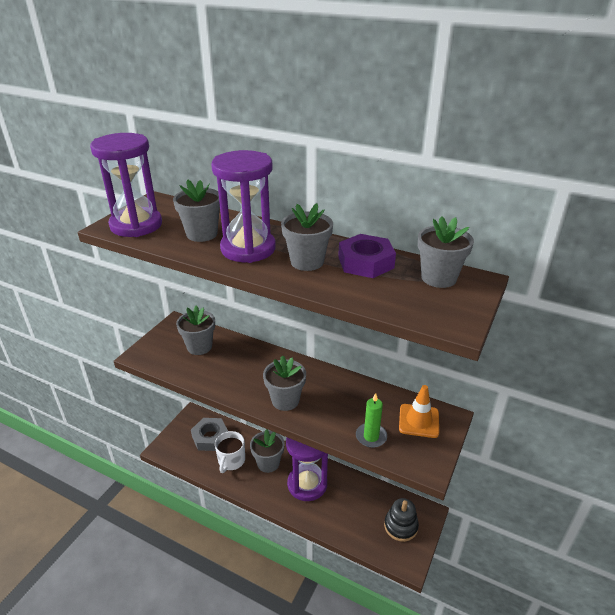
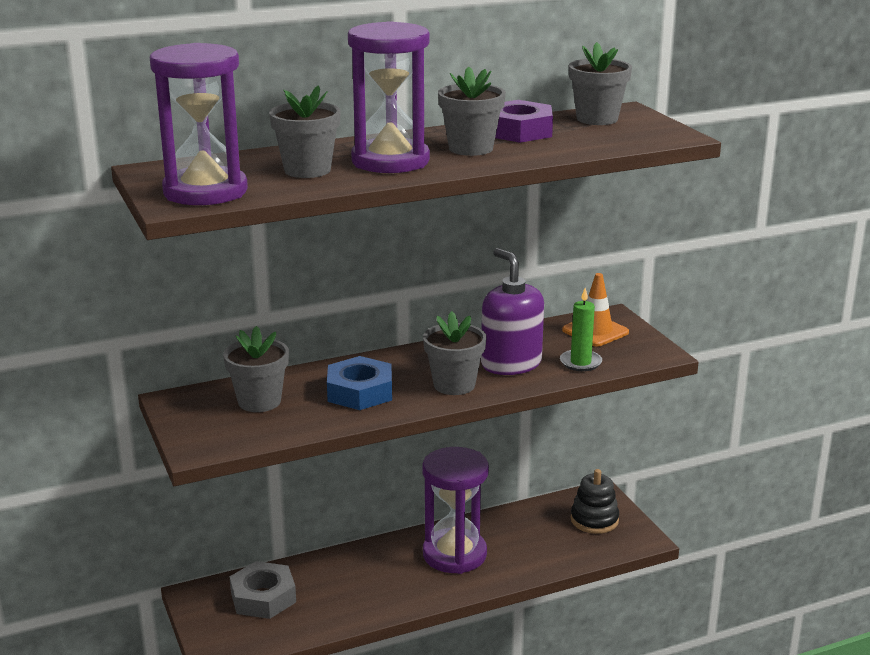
camera: 50 degrees left, 10 degrees down
(231, 460) = (332, 597): white mug -> none
(242, 372) = (360, 392): none -> blue nut
(268, 463) = (380, 568): grey flower pot -> none
(334, 408) = (511, 364): none -> purple soap dispenser

